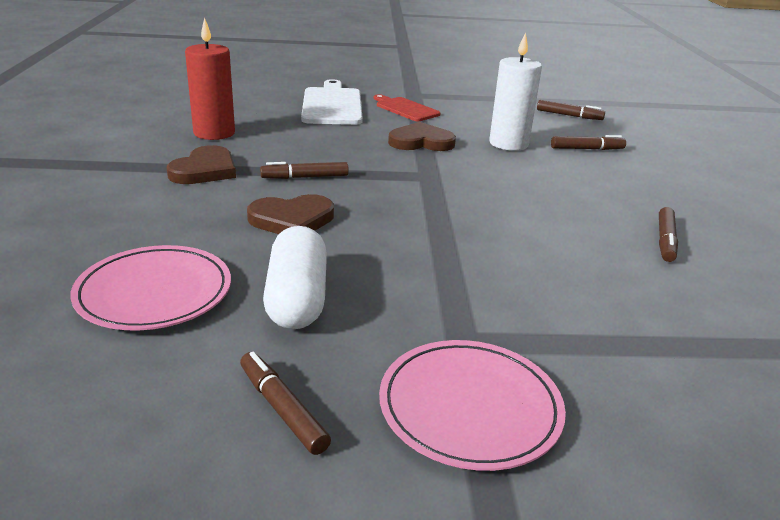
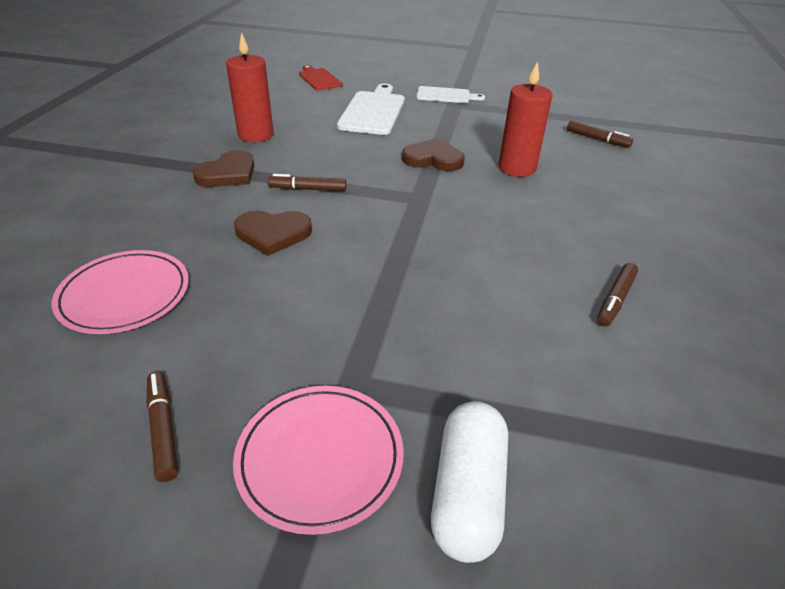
camera: 15 degrees right, 10 degrees up
(297, 298) = (234, 317): white capsule -> white capsule (467, 493)
(399, 88) = (446, 95): none -> white cutting board
(405, 109) = (438, 120): red cutting board -> red cutting board (319, 79)
(508, 144) = (517, 168): white candle -> red candle
(587, 149) = (593, 181): brown marker -> none

